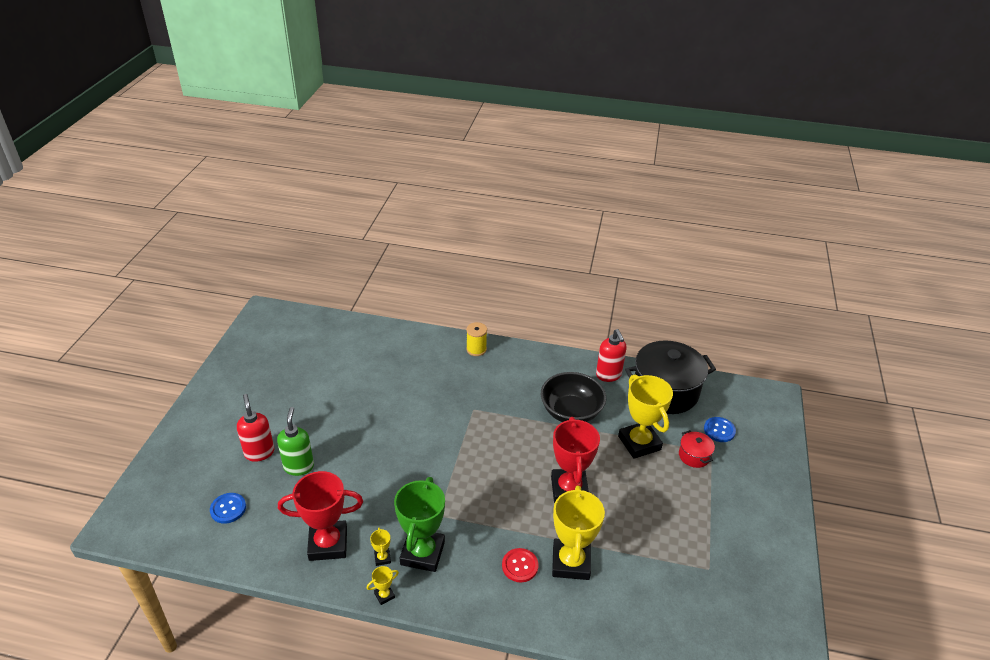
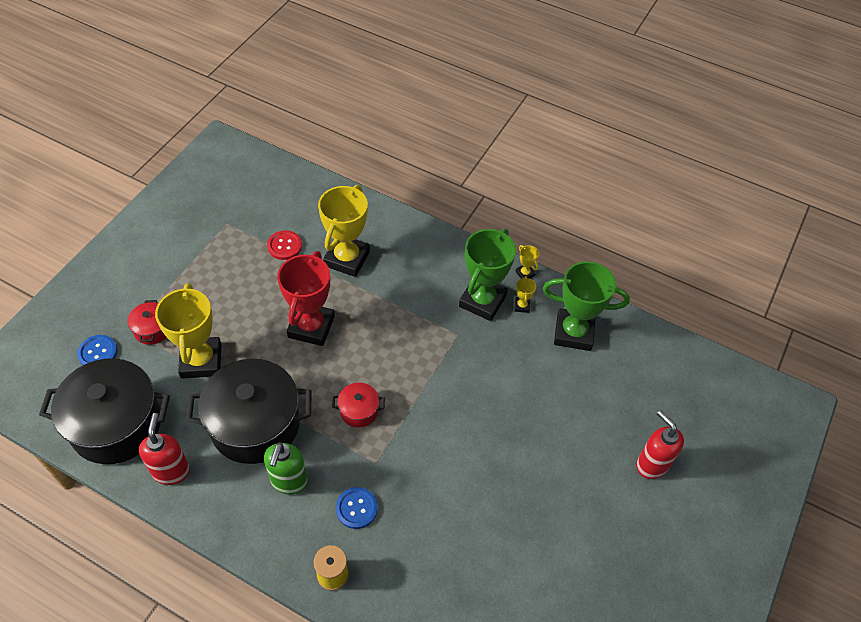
camera: 165 degrees left, 15 degrees up
(228, 509) = (679, 397): blue button -> blue button (356, 508)
(259, 452) = (651, 464): red soap dispenser -> red soap dispenser turned 150 degrees clockwise
(299, 466) = (603, 432): green soap dispenser -> green soap dispenser (289, 481)
(328, 544) = (573, 333): red trophy -> green trophy
(384, 595) = (525, 273): yellow trophy -> yellow trophy turned 75 degrees clockwise
(499, 437) = (359, 411): none -> red pot
(520, 566) = (395, 267): red button -> red button (284, 246)
(571, 412) = (255, 424): black bowl -> black pot

